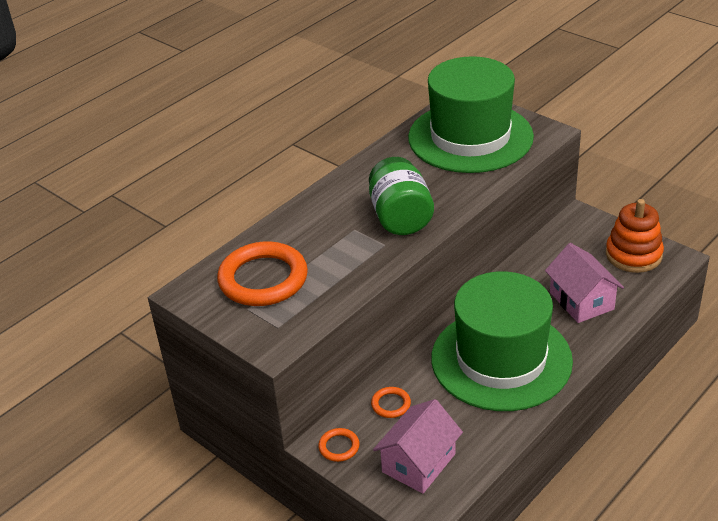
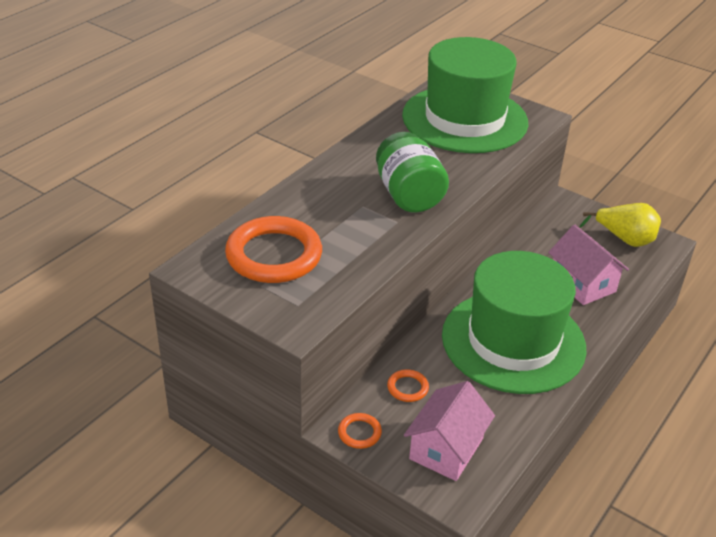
camera: 10 degrees left, 0 degrees up
(633, 255) = (624, 239): orange stacking toy -> yellow pear

